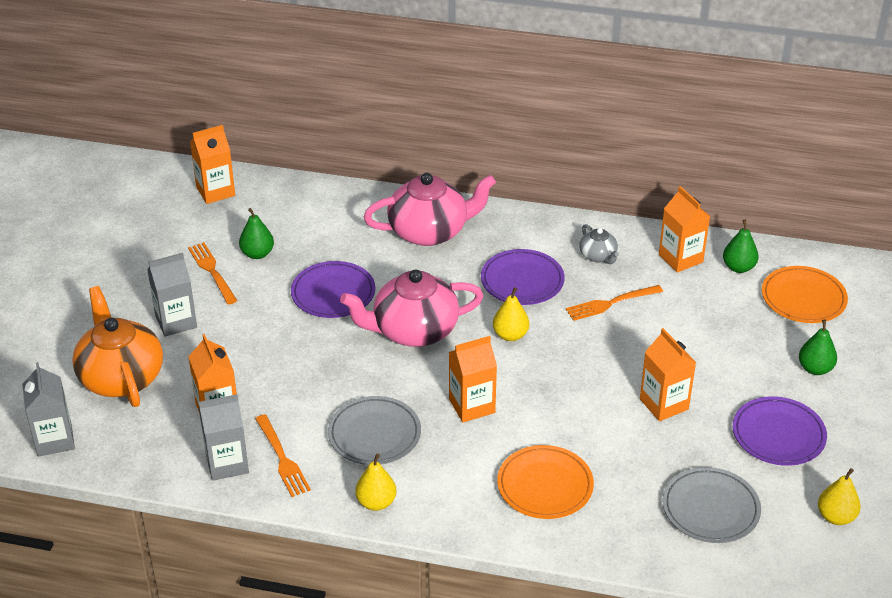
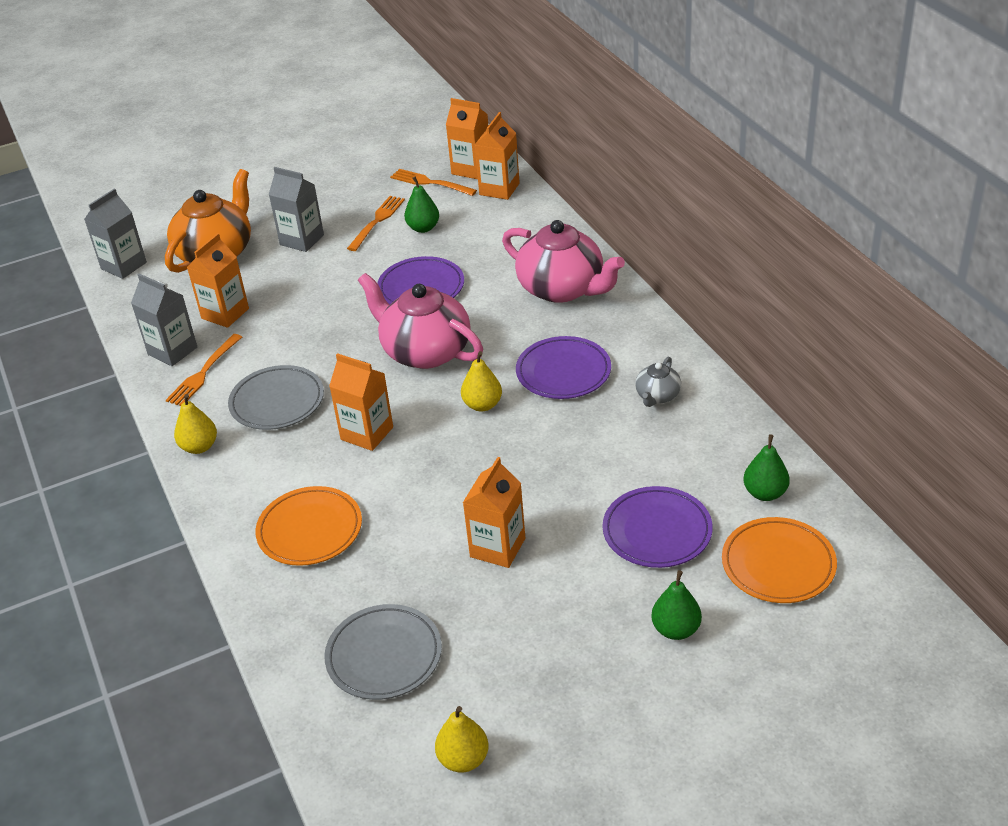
camera: 55 degrees right, 0 degrees up
(611, 303) = (600, 439): orange fork -> orange fork (430, 183)
(680, 258) = (725, 447): orange carton -> orange carton (499, 189)
(778, 435) = (541, 652): purple plate -> purple plate (657, 531)

